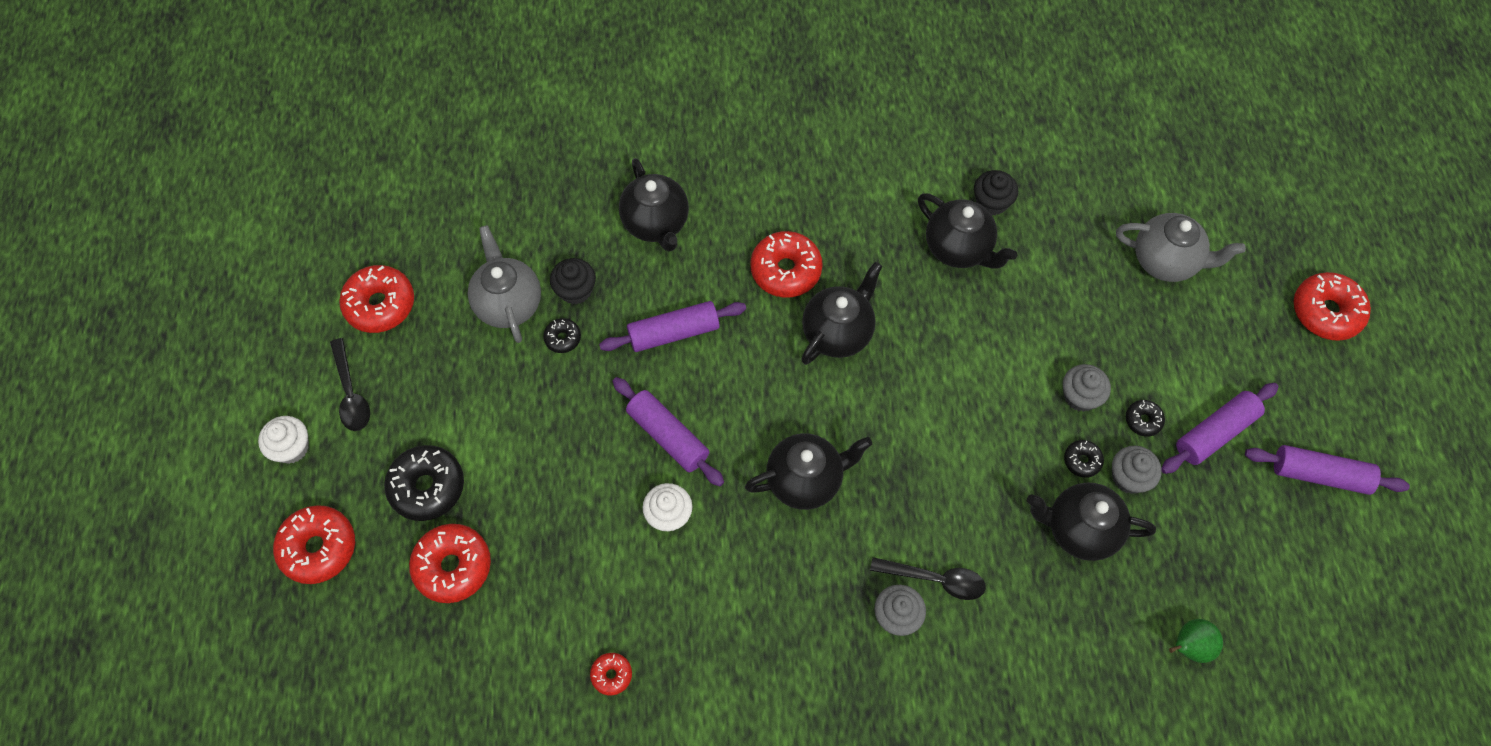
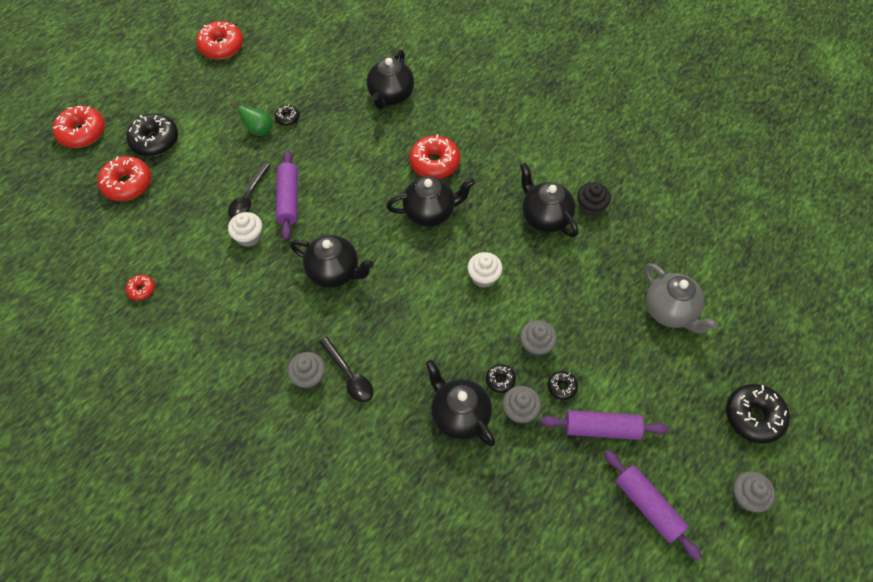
camera: 40 degrees right, 5 degrees down
(291, 447) = (118, 82): white cupcake -> white cupcake (484, 277)
(351, 393) = (167, 76): black spoon -> black spoon (248, 197)
(508, 303) = (279, 85): grey teapot -> none
(575, 290) = (317, 100): black cupcake -> none
(674, 333) = (344, 153): purple rolling pin -> none
(958, 248) = (545, 217): black teapot -> black teapot turned 150 degrees clockwise
(1189, 646) = (457, 533): green pear -> green pear (259, 130)
(1326, 312) = (753, 417): red donut -> black donut
(1386, 395) = (746, 497): none -> grey cupcake

